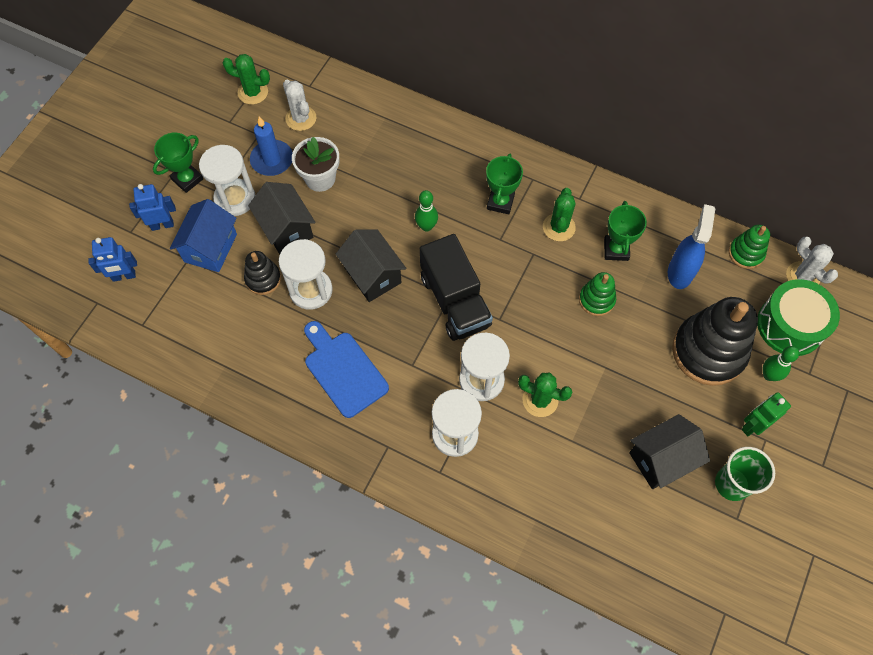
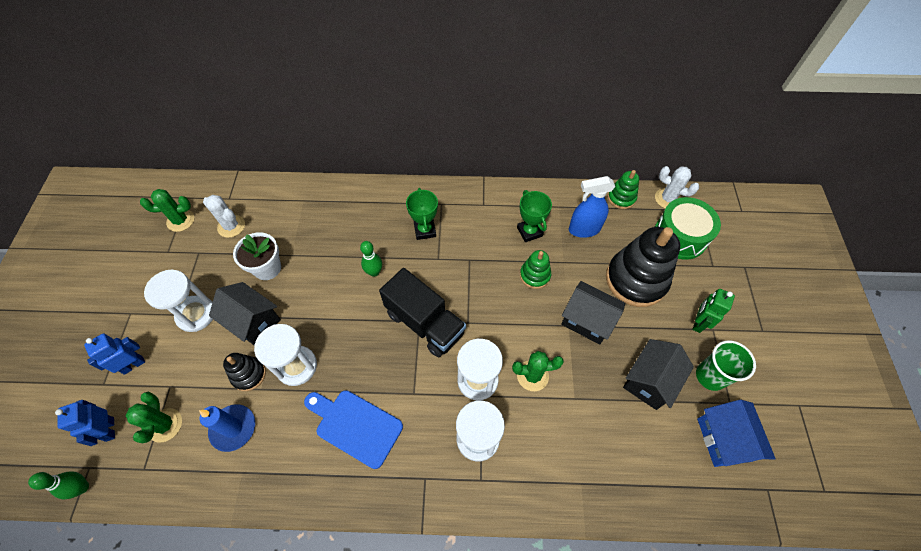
camera: 25 degrees left, 5 degrees down
(124, 276) = (109, 429): blue robot -> blue robot turned 105 degrees clockwise
(187, 179) = (144, 315): green trophy -> none
(210, 248) = (188, 367): blue house -> blue house (723, 439)
(272, 160) = (218, 269): blue candle -> blue candle (233, 428)
(373, 275) = (346, 330): black house -> black house (587, 320)
(559, 227) = (478, 232): green cactus -> green cactus (165, 425)
(680, 272) = (584, 229): blue spray bottle -> blue spray bottle turned 90 degrees counterclockwise
(769, 375) = (687, 279): green bowling pin -> green bowling pin (82, 487)

